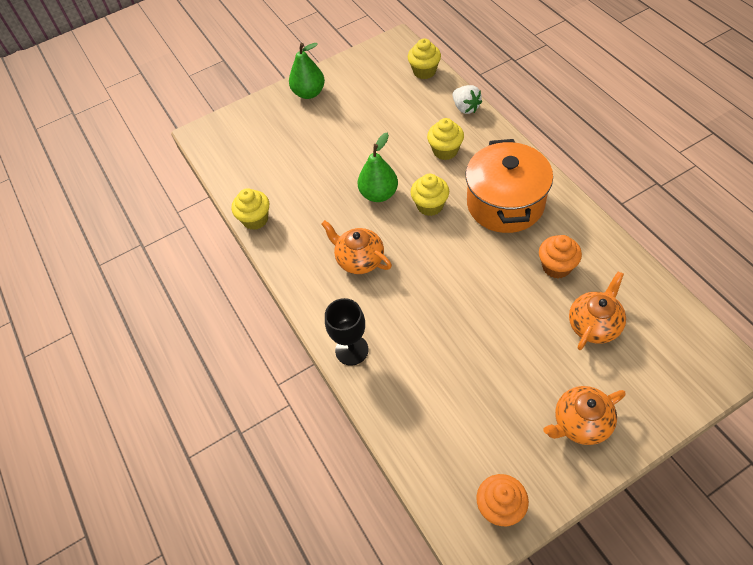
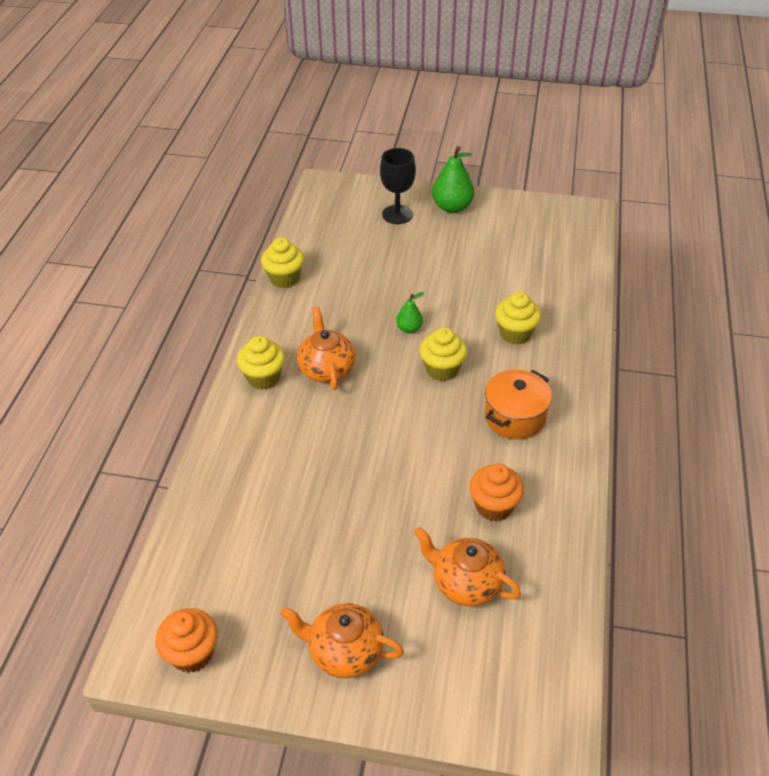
camera: 35 degrees right, 10 degrees down
(351, 350) = (233, 434): black goblet -> black goblet (397, 214)
(379, 194) = (409, 328): green pear -> green pear, size x0.56
(424, 71) = (582, 254): yellow cupcake -> yellow cupcake (263, 378)
(465, 108) = (582, 310): white strawberry -> none
(505, 203) = (514, 417): orange pot -> orange pot, size x0.62
(594, 324) = (465, 583): orange teapot -> orange teapot turned 135 degrees counterclockwise

